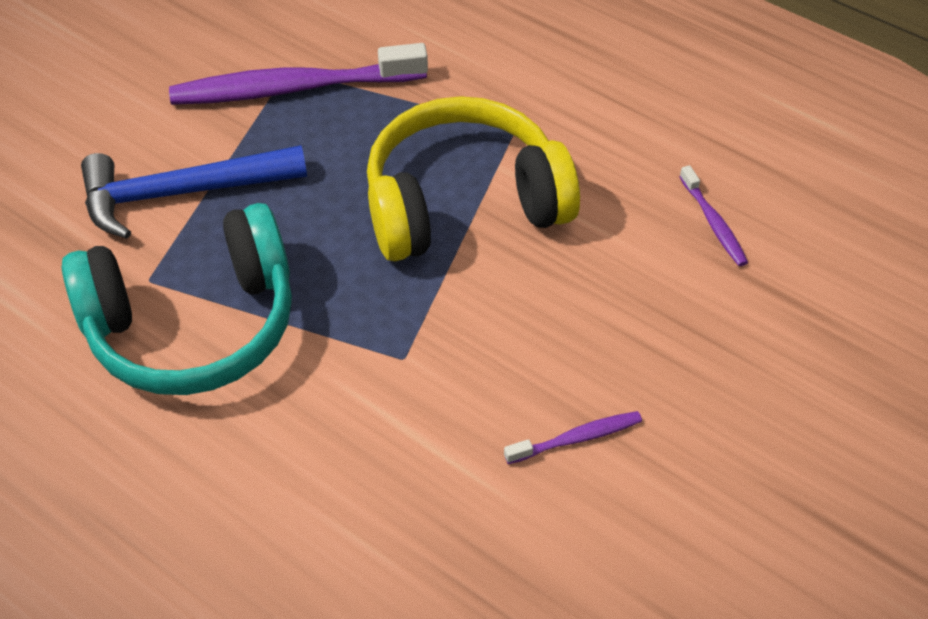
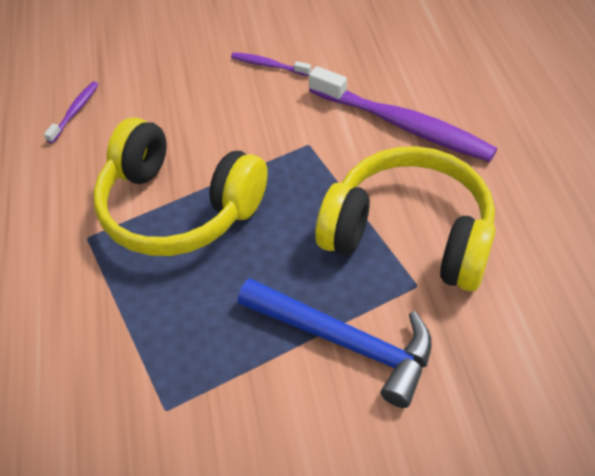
camera: 135 degrees left, 0 degrees up
(194, 325) = (409, 234): turquoise headphones -> yellow headphones
(294, 88) = (180, 385): purple toothbrush -> purple toothbrush (402, 124)

